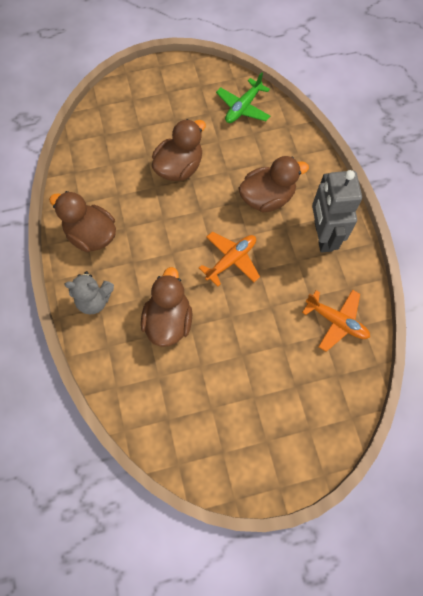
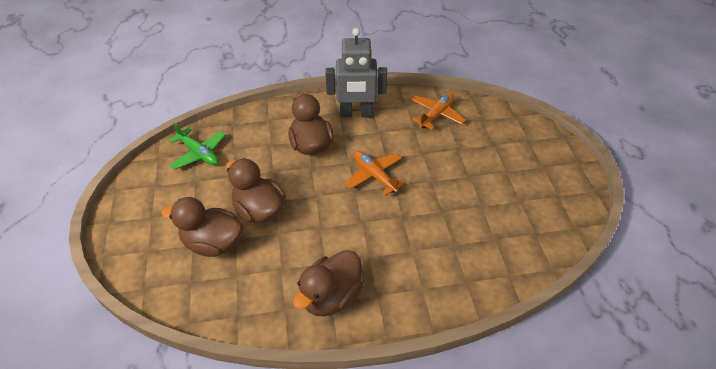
camera: 85 degrees left, 20 degrees down
(94, 300) = (413, 294): grey teddy bear -> none
(168, 321) = (437, 228): brown duck -> brown duck (213, 243)

